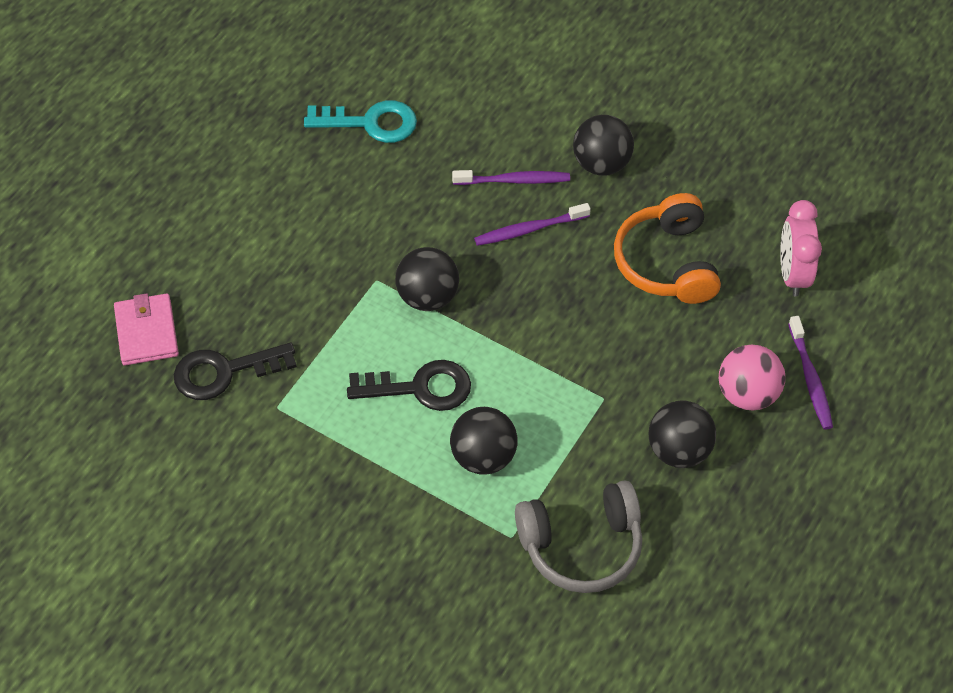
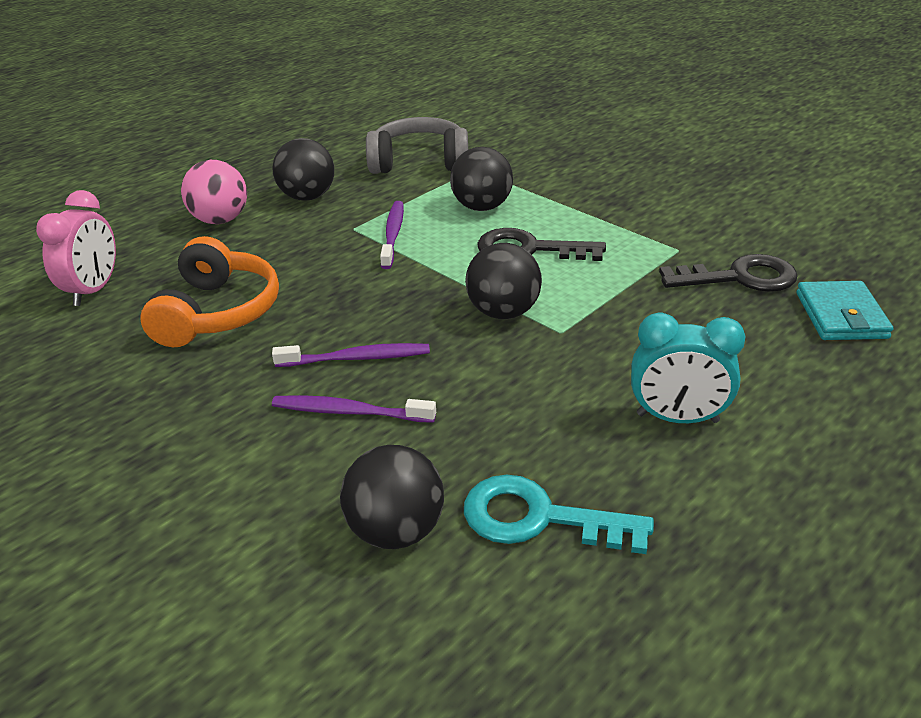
camera: 165 degrees left, 20 degrees down
(146, 332) = (841, 315): pink wallet -> turquoise wallet
(286, 207) = (677, 418): none -> turquoise clock
(601, 164) = (221, 417): black ball -> black ball (396, 530)
(810, 378) = (155, 224): purple toothbrush -> purple toothbrush (393, 235)

